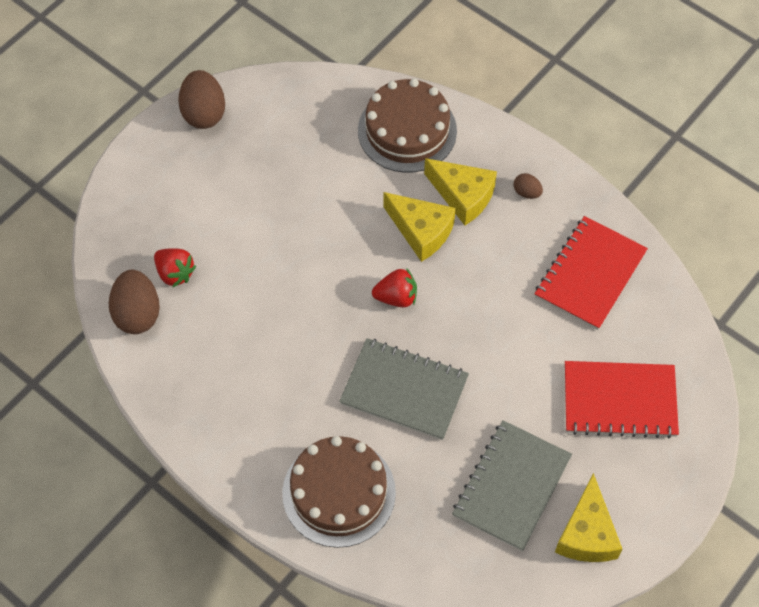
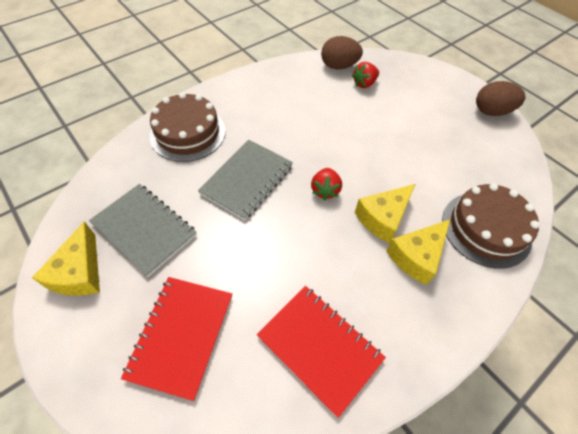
camera: 100 degrees right, 5 degrees down
(526, 192) = (419, 312): brown egg -> none
(587, 533) = (80, 272): yellow cheese -> yellow cheese turned 105 degrees counterclockwise

